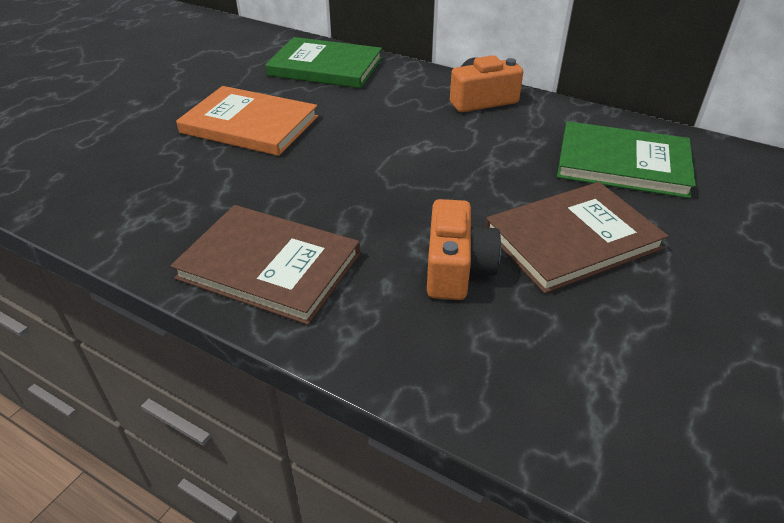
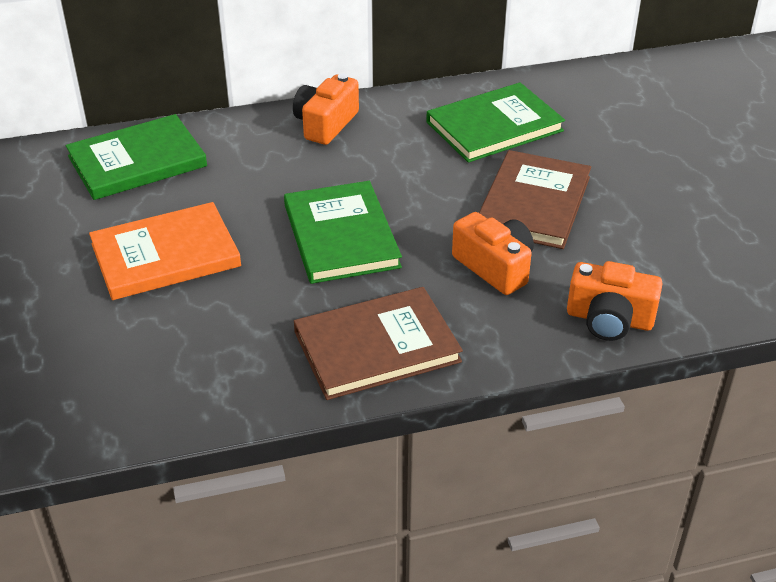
camera: 45 degrees left, 0 degrees up
(374, 174) = (341, 236): none -> green book
(497, 388) = (609, 319): none -> orange camera

